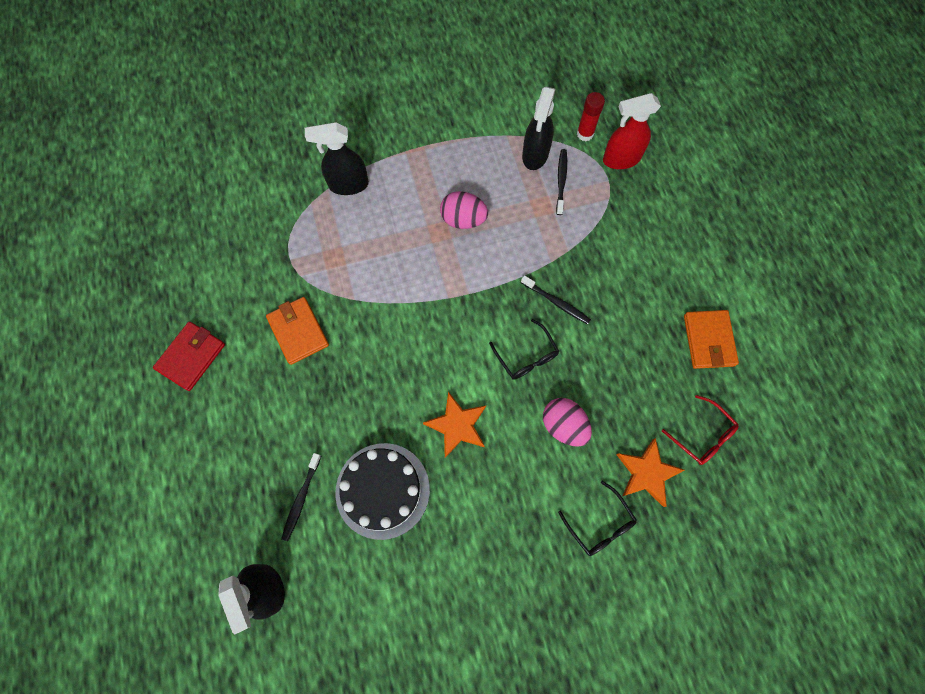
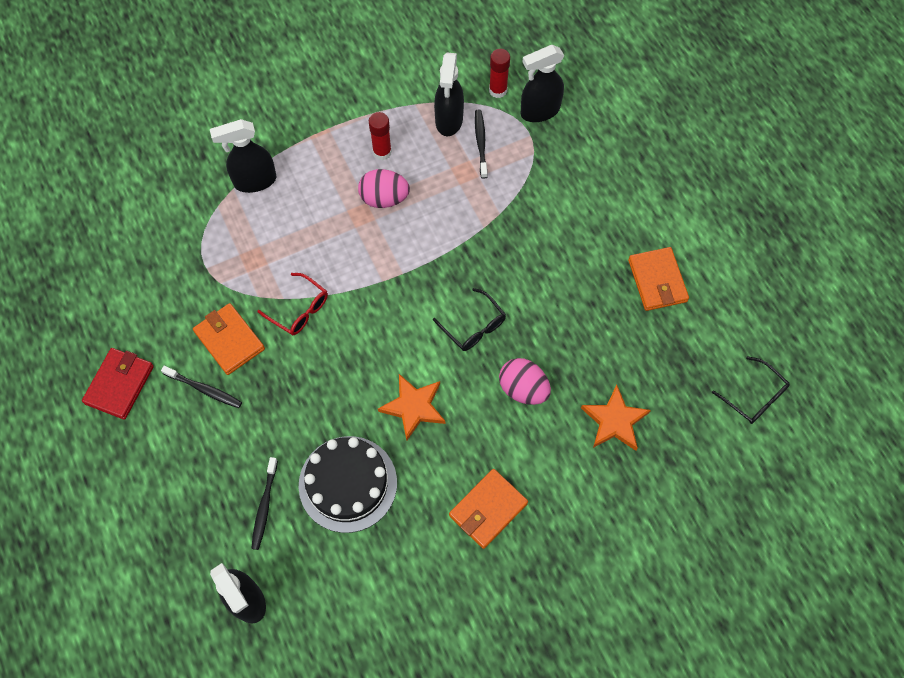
camera: 10 degrees left, 5 degrees down
(468, 175) = (382, 152): none -> red glue stick
(511, 540) = (488, 509): none -> orange wallet
(556, 302) = (495, 267): black toothbrush -> black toothbrush (204, 389)
(599, 524) = (574, 478): black glasses -> black glasses (754, 396)
(620, 159) = (539, 111): red spray bottle -> black spray bottle
(702, 435) = (664, 375): red glasses -> red glasses (299, 309)

